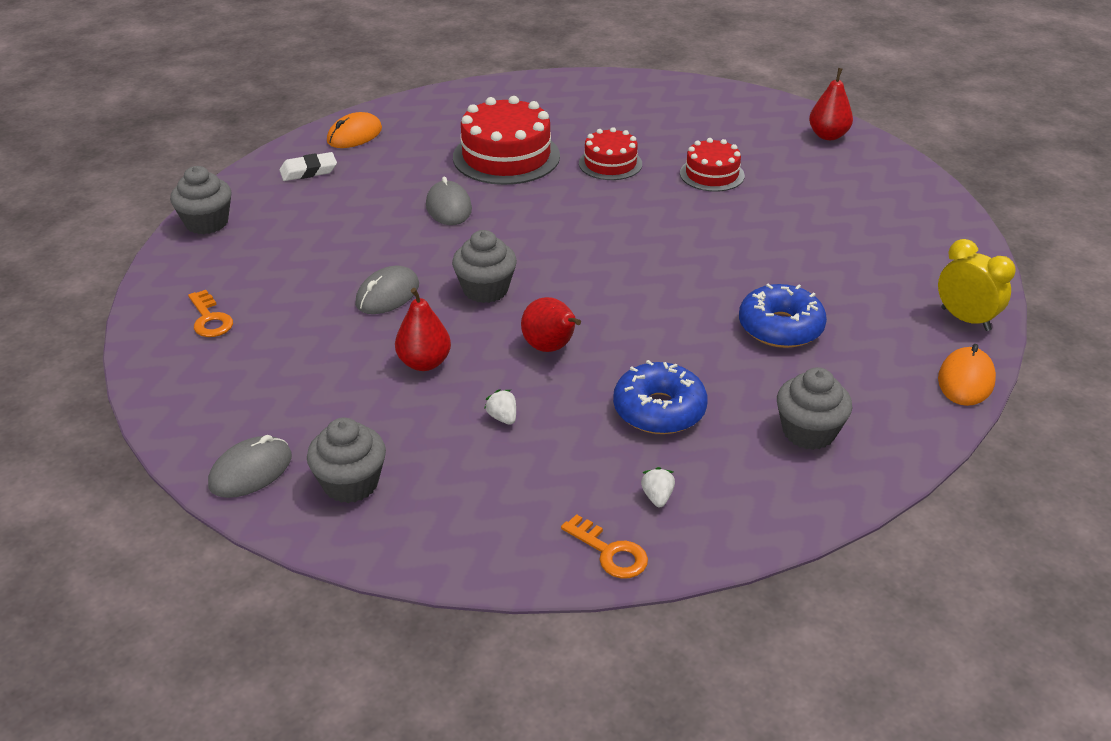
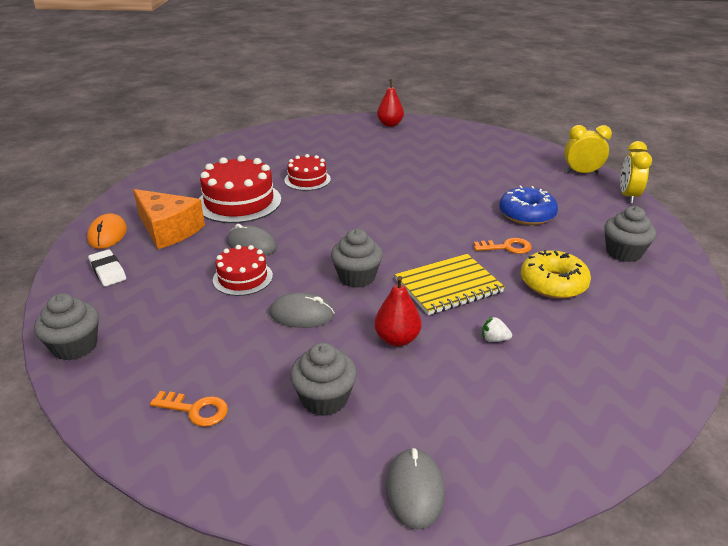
camera: 45 degrees left, 5 degrees down
(308, 171) = (108, 271): white eraser -> white eraser turned 60 degrees counterclockwise
(351, 483) = (489, 443): grey cupcake -> grey cupcake (324, 399)
(387, 294) = (302, 314): grey mouse -> grey mouse turned 75 degrees counterclockwise
(405, 155) = (168, 230): none -> orange cheese
(551, 348) = (448, 286): red pear -> yellow notebook
(610, 552) = (669, 369): orange key -> orange key (507, 247)
(657, 497) = (632, 326): white strawberry -> none
(659, 410) = (553, 283): blue donut -> yellow donut
(712, 174) = (369, 162): red cake -> red cake (243, 278)
(966, 380) = (628, 196): orange mouse -> yellow clock

